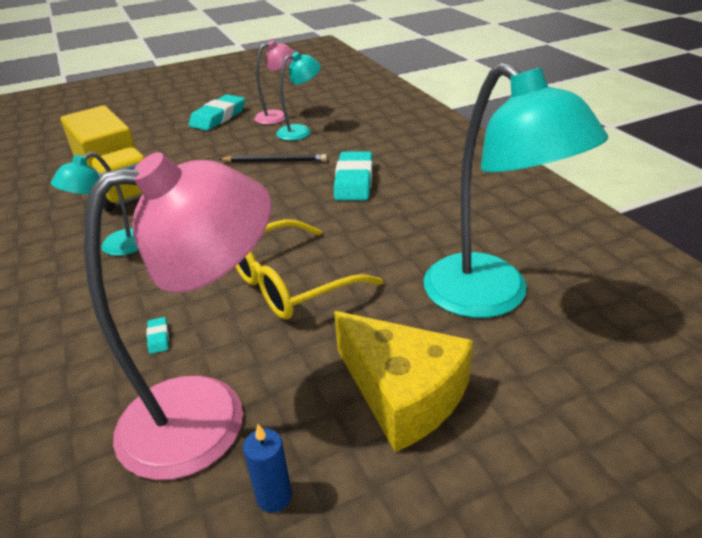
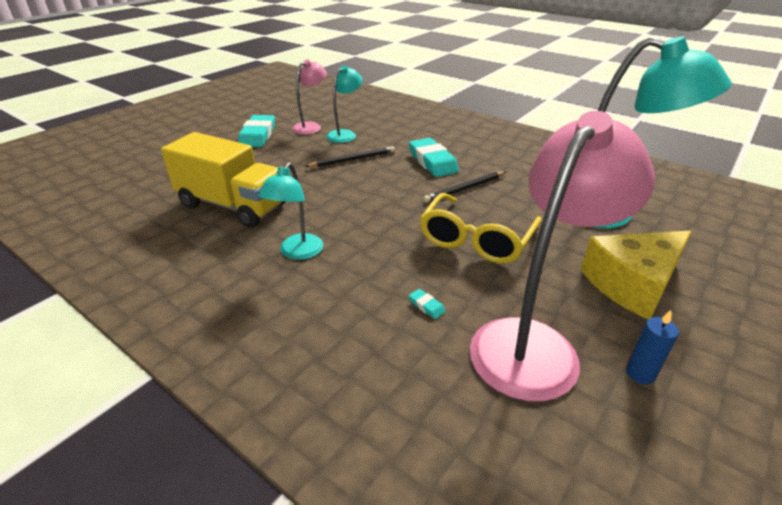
camera: 30 degrees left, 0 degrees up
(350, 221) = (464, 189): none -> black pencil
(403, 393) = (633, 284): yellow cheese -> yellow cheese turned 135 degrees clockwise

